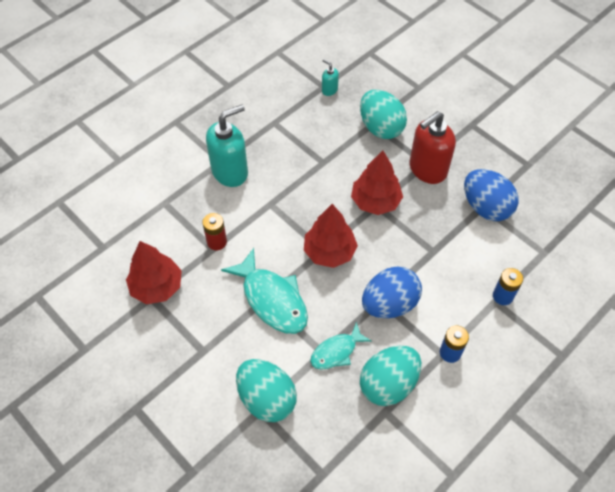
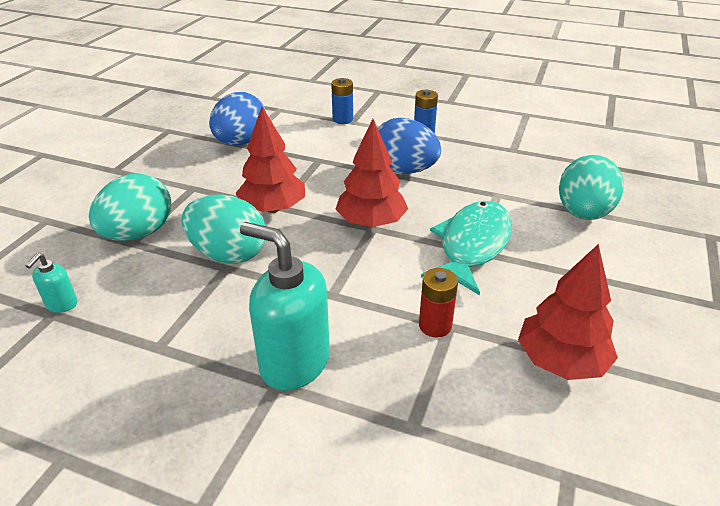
camera: 115 degrees left, 20 degrees down
(336, 352) = (487, 187): turquoise fish -> none
(388, 384) = (486, 153): turquoise egg -> turquoise egg (228, 254)
(427, 169) = (202, 184): red soap dispenser -> none

